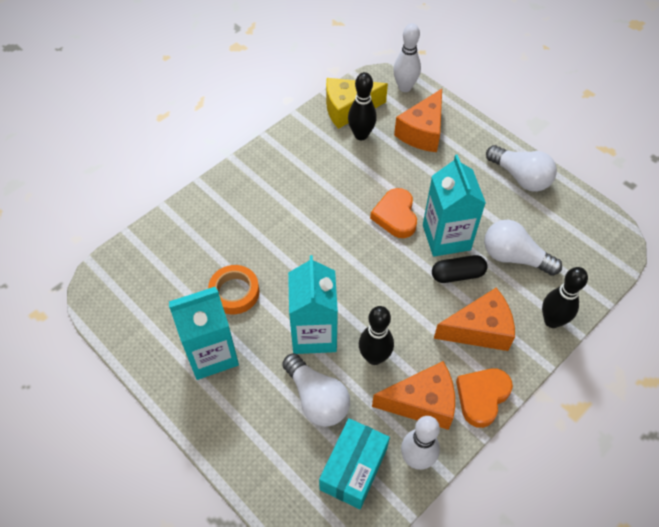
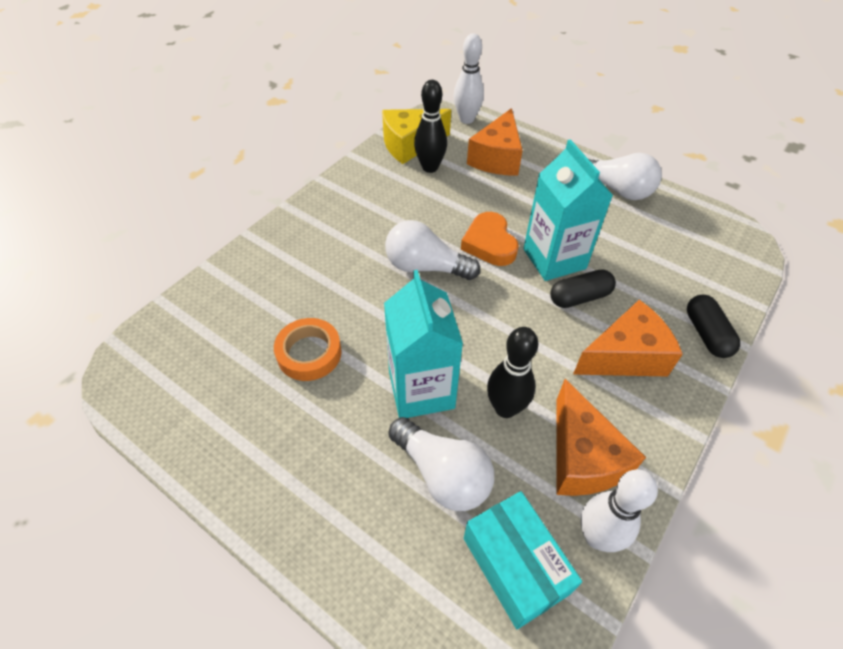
camera: 10 degrees left, 5 degrees down
(211, 354) = (289, 435): turquoise carton -> none
(353, 468) = (514, 565): turquoise box -> turquoise box turned 45 degrees counterclockwise
(422, 403) = (582, 457): orange cheese -> orange cheese turned 90 degrees clockwise
(482, 397) = (655, 438): orange heart -> none
(514, 257) = (638, 270): white light bulb -> white light bulb (426, 267)
(552, 321) = (706, 334): black bowling pin -> black capsule

